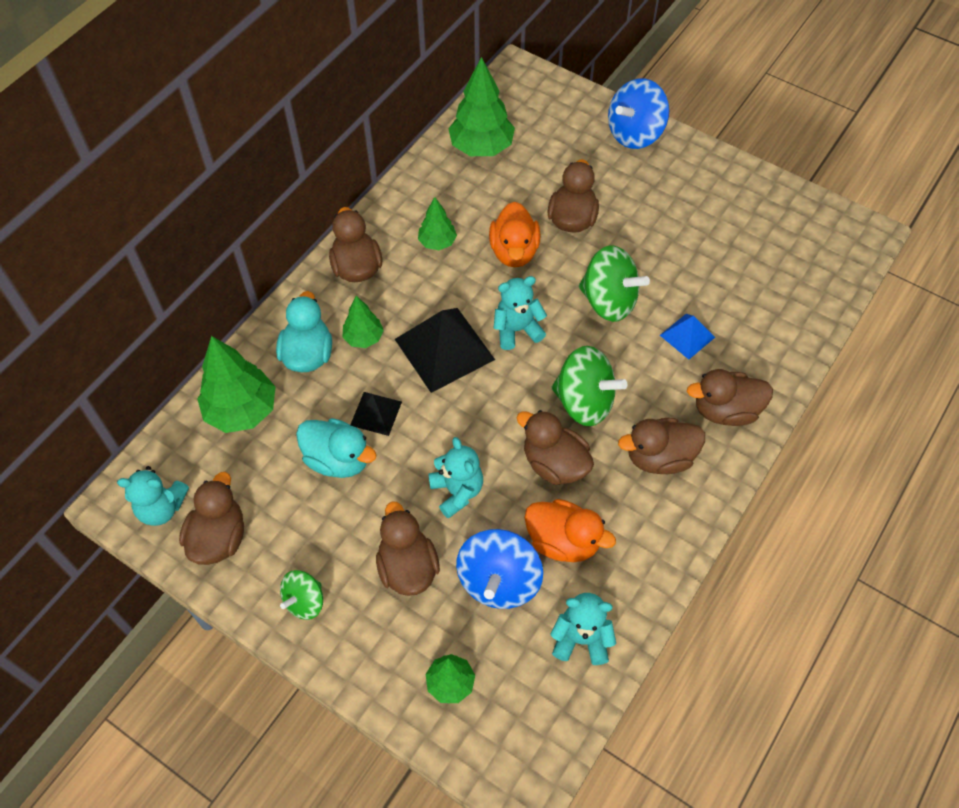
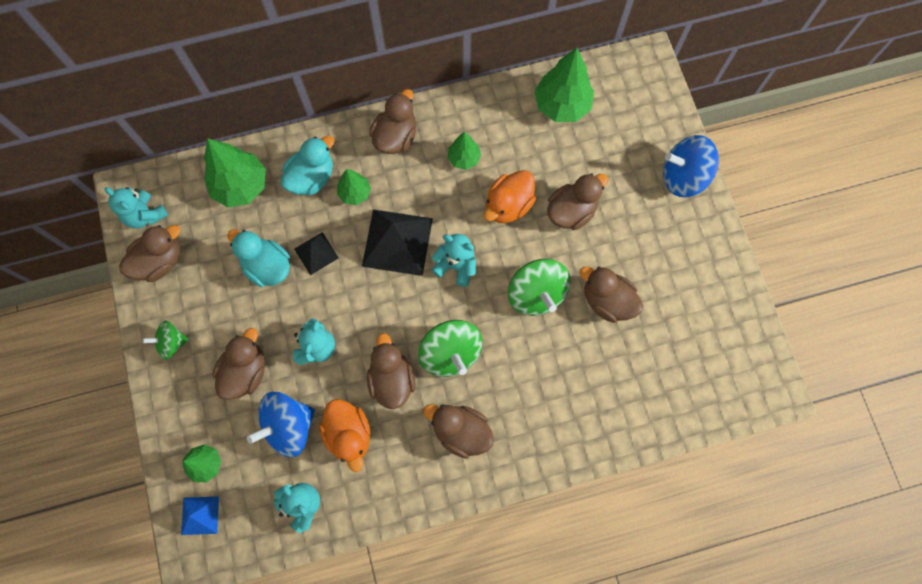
camera: 40 degrees right, 15 degrees up
(338, 460) = (267, 266): turquoise duck -> turquoise duck turned 150 degrees clockwise
(687, 336) = (564, 362): blue pyramid -> blue pyramid (200, 515)
(725, 410) = (536, 436): brown duck -> brown duck (607, 301)

